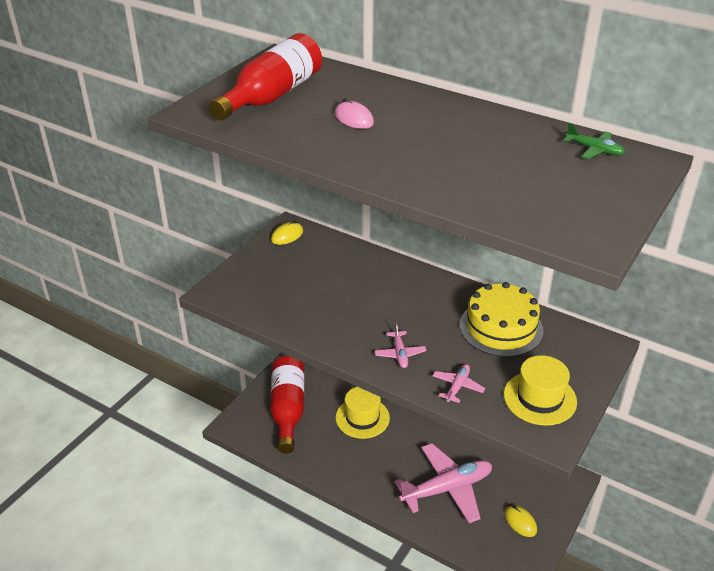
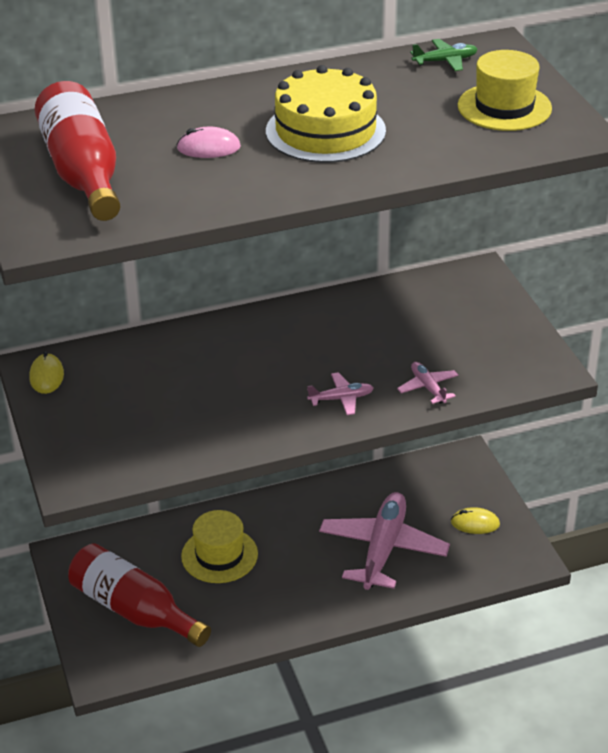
camera: 50 degrees left, 0 degrees up
(400, 354) = (341, 399): pink plane -> pink plane turned 45 degrees counterclockwise
(501, 328) = (383, 316): yellow cake -> yellow cake (325, 131)
(540, 398) = (498, 348): yellow hat -> yellow hat (504, 107)

